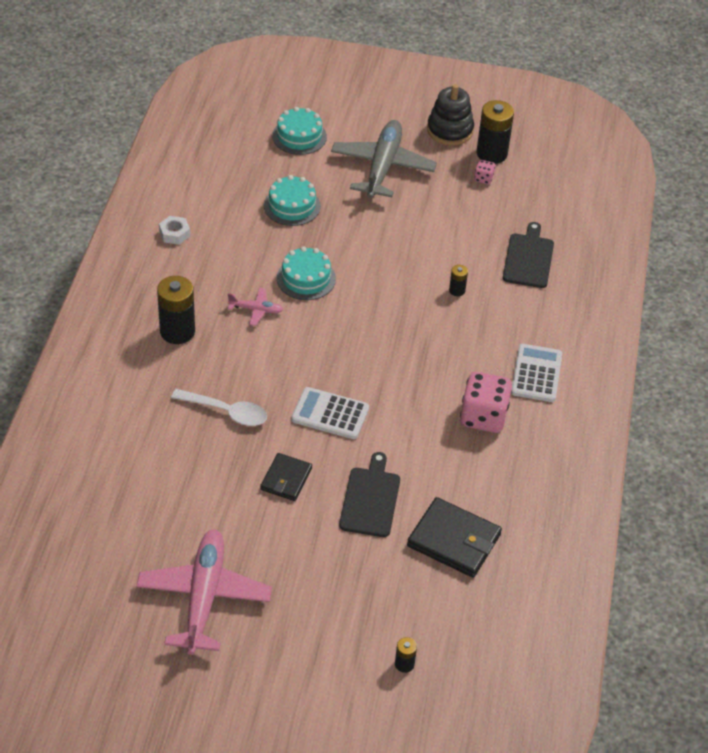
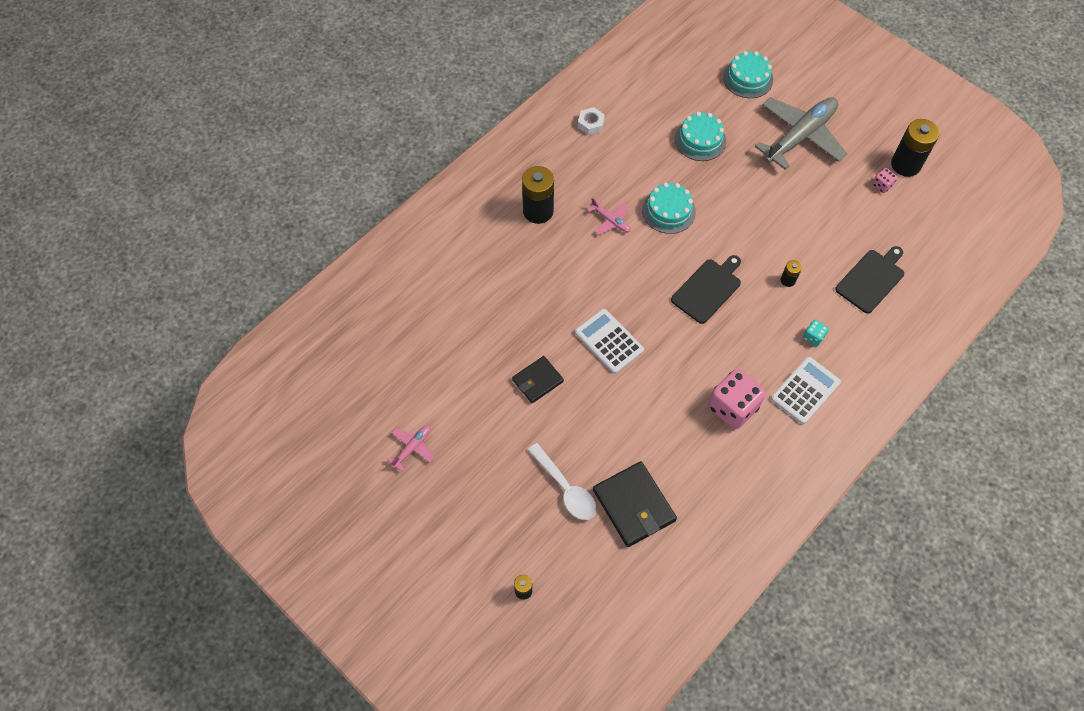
camera: 35 degrees right, 15 degrees up
(204, 596) = (412, 448): pink plane -> pink plane, size x0.45
(226, 412) = (530, 299): white spoon -> white spoon (566, 488)
(370, 499) = (591, 433): black cutting board -> black cutting board (708, 289)
(450, 130) = (882, 127): black stacking toy -> none
(512, 327) = (813, 337): none -> turquoise dice

